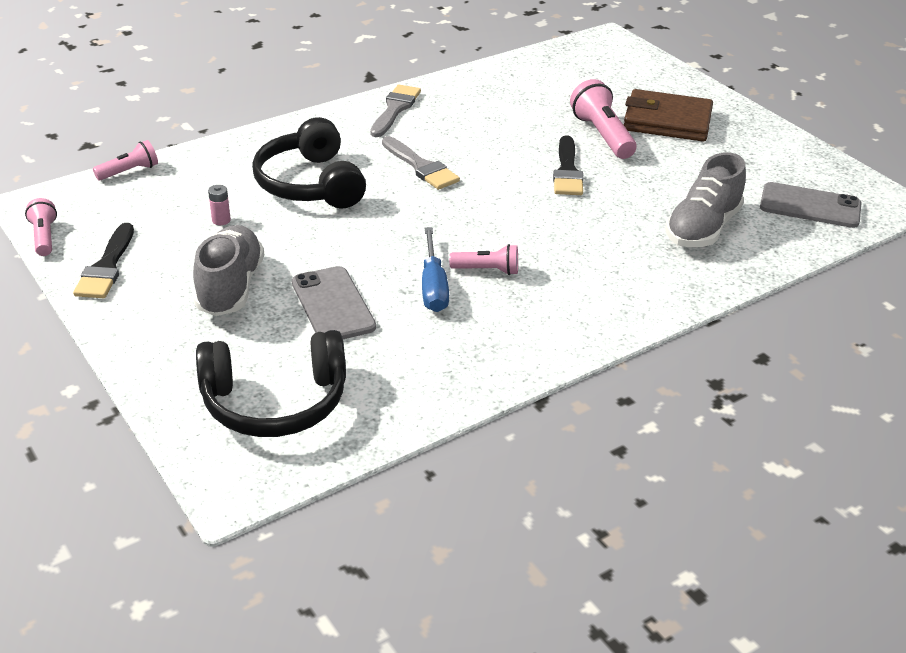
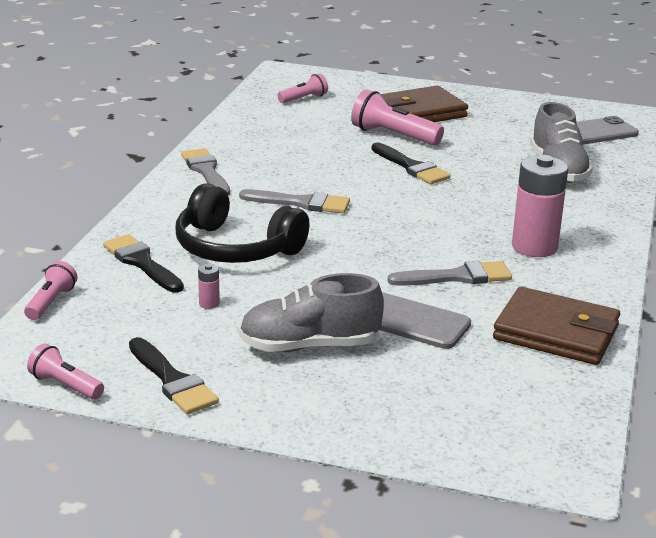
camera: 40 degrees left, 10 degrees down
(230, 167) = (142, 263): none -> black brush
(230, 287) = (309, 346): grey shoe -> grey shoe turned 60 degrees counterclockwise
(275, 402) = (490, 403): black headphones -> none
(428, 374) = (556, 333): none -> brown wallet
(433, 286) = (457, 277): blue screwdriver -> grey brush
(487, 270) = (474, 251): pink flashlight -> pink flashlight (304, 99)
(546, 291) = (534, 247): none -> pink battery

